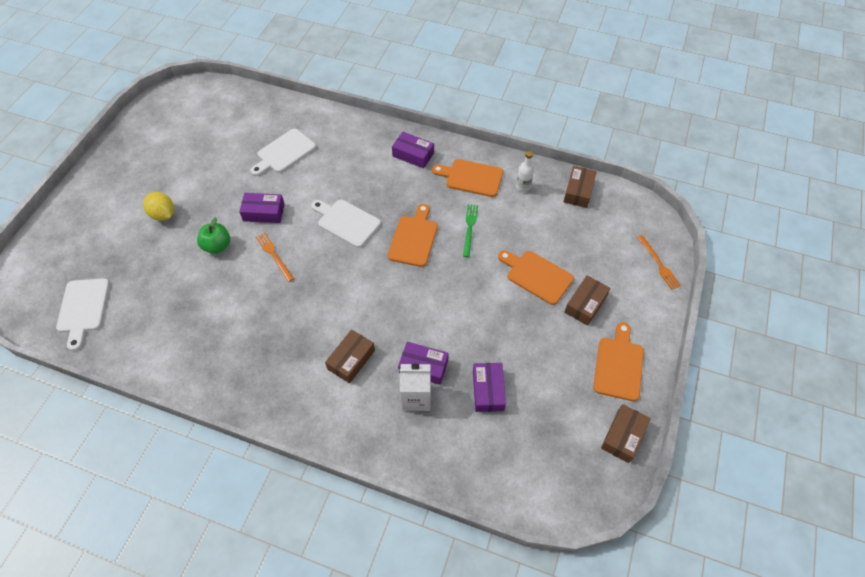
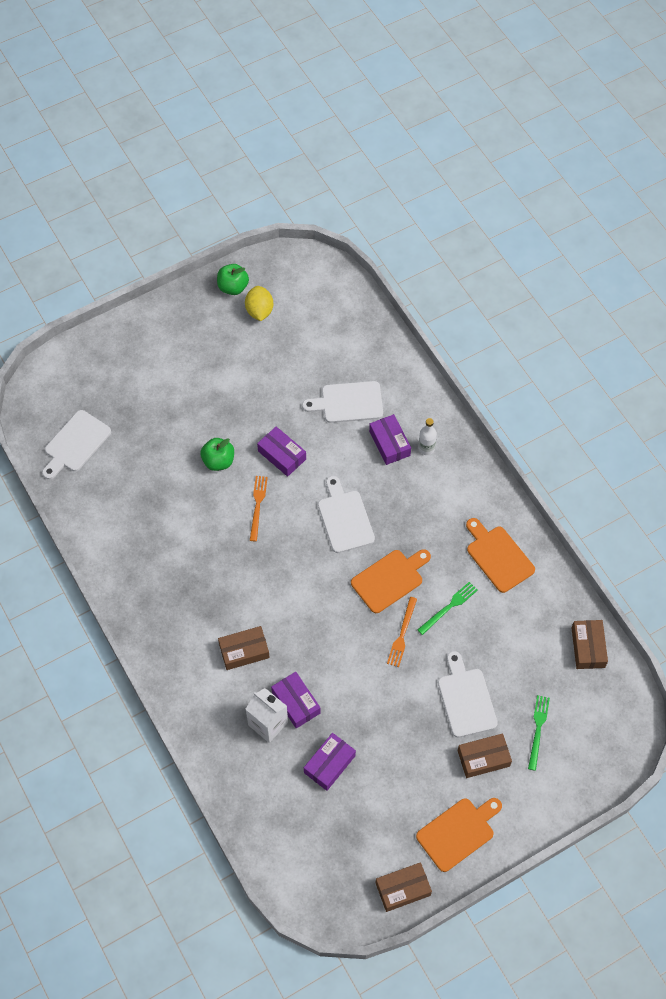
camera: 40 degrees right, 5 degrees up
(135, 134) = (233, 287): none -> green apple
(163, 214) = (197, 395): yellow lemon -> yellow lemon (259, 311)
(413, 155) = (465, 491): purple box -> purple box (389, 443)
(523, 187) = (538, 603): white bottle -> white bottle (426, 448)
(536, 275) = (466, 699): orange cutting board -> white cutting board
(578, 191) = (588, 647): brown box -> brown box turned 60 degrees counterclockwise
(599, 260) = (538, 729): none -> green fork
(659, 264) = (590, 776): orange fork -> orange fork (402, 634)

